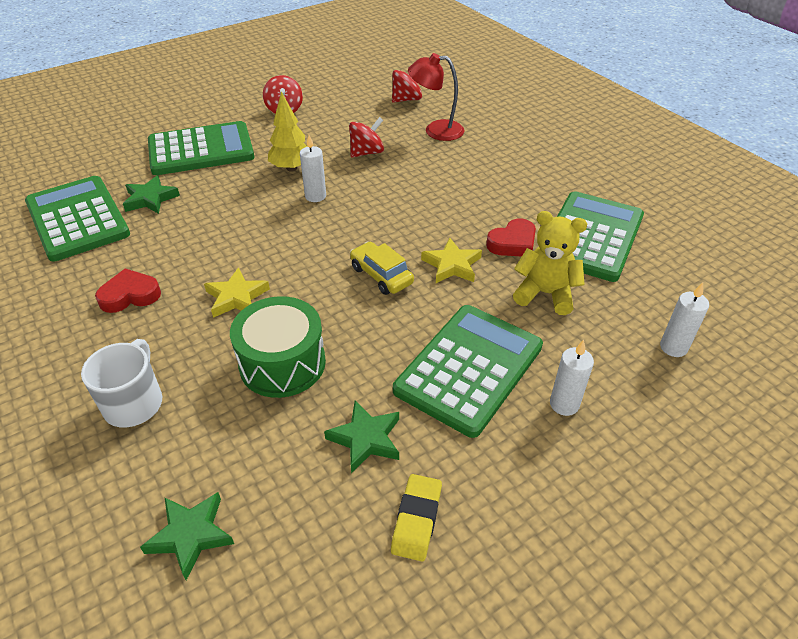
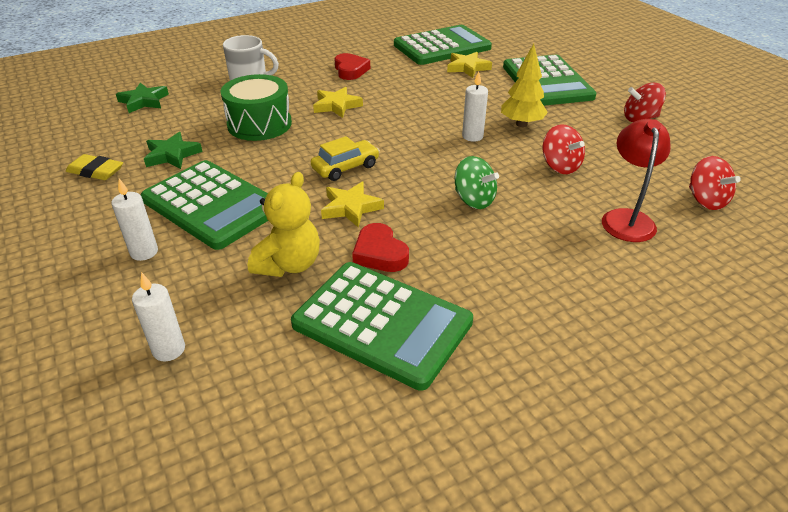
camera: 95 degrees right, 5 degrees down
(150, 199) = (467, 67): green star -> yellow star
(425, 196) = (474, 200): none -> green spinning top

